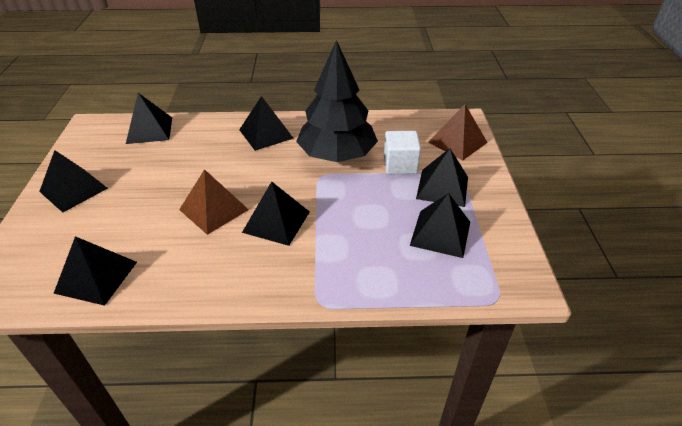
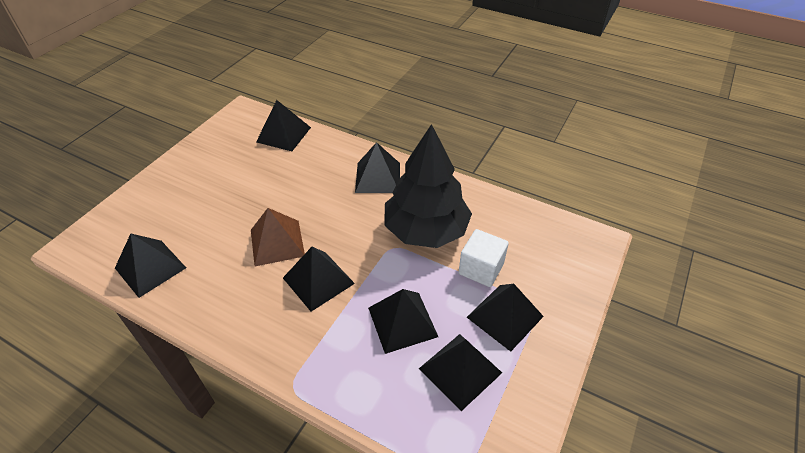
camera: 30 degrees right, 5 degrees up
(73, 189) = (189, 174): black pyramid -> black pyramid (402, 322)
(457, 142) = (566, 267): brown pyramid -> none

